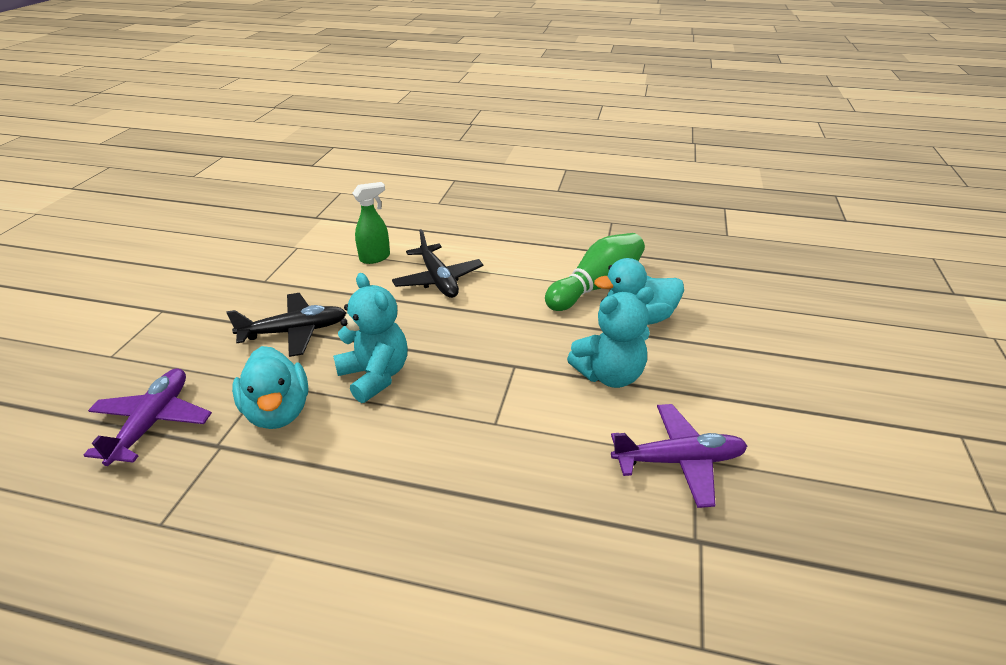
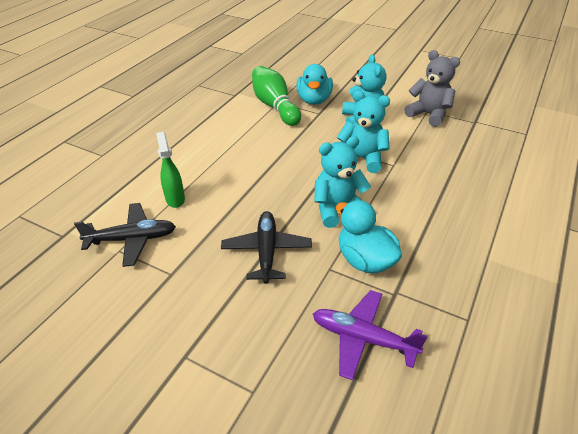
camera: 75 degrees left, 5 degrees up
(278, 411) = (365, 260): turquoise duck -> turquoise duck turned 120 degrees counterclockwise
(438, 280) = (230, 168): black plane -> black plane (132, 239)
(498, 386) = (362, 159): none -> turquoise teddy bear
(679, 461) = (428, 115): purple plane -> grey teddy bear

